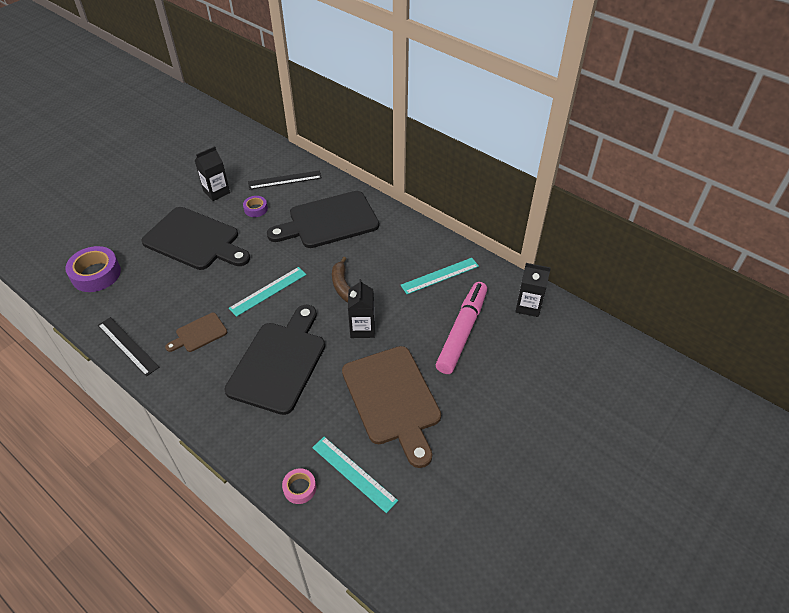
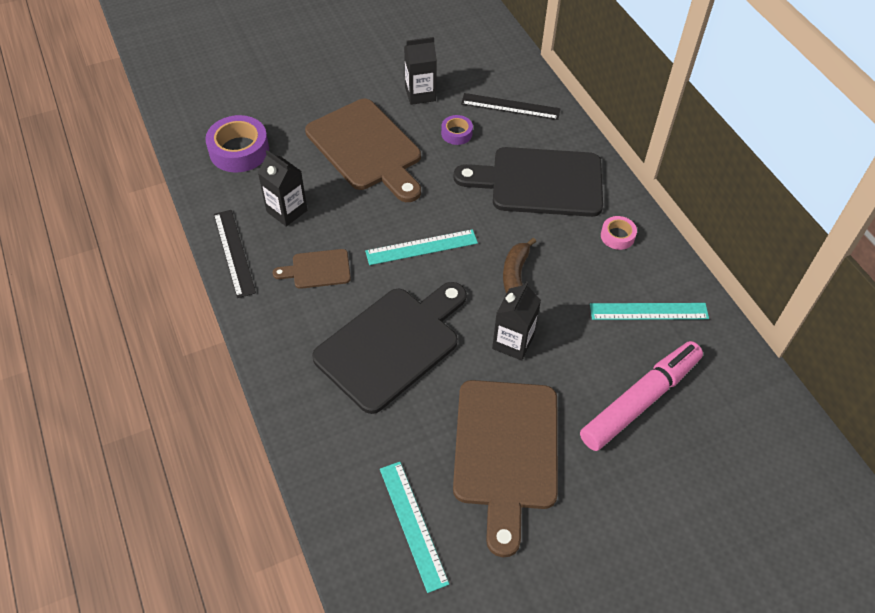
camera: 25 degrees right, 5 degrees up
(195, 240) = (366, 148): black cutting board -> brown cutting board
(299, 488) = (342, 512): pink tape -> pink tape (617, 236)
(528, 306) = (750, 402): black carton -> black carton (287, 211)

